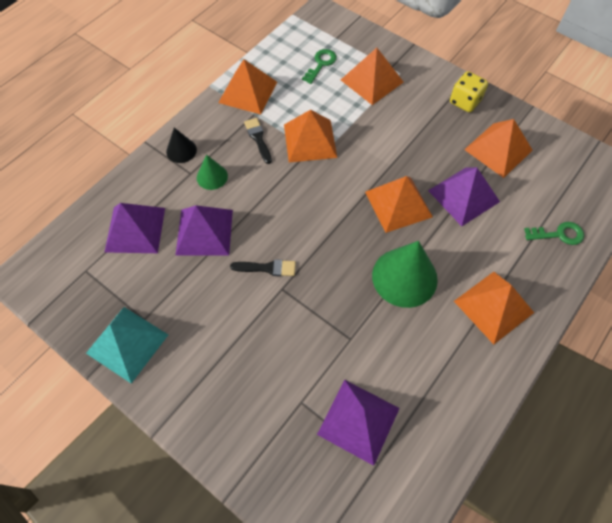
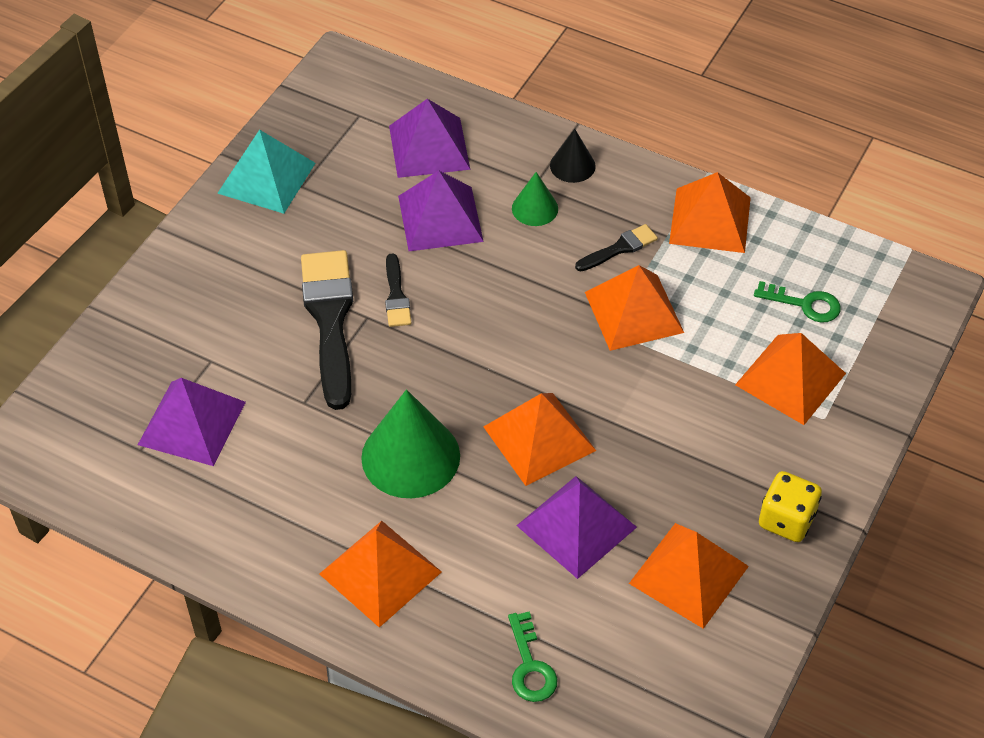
camera: 80 degrees right, 10 degrees down
(279, 313) = (330, 320): none -> black brush

